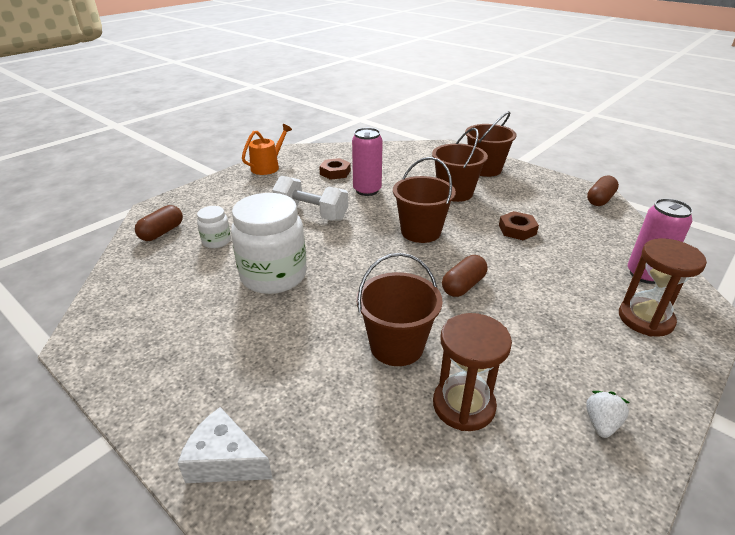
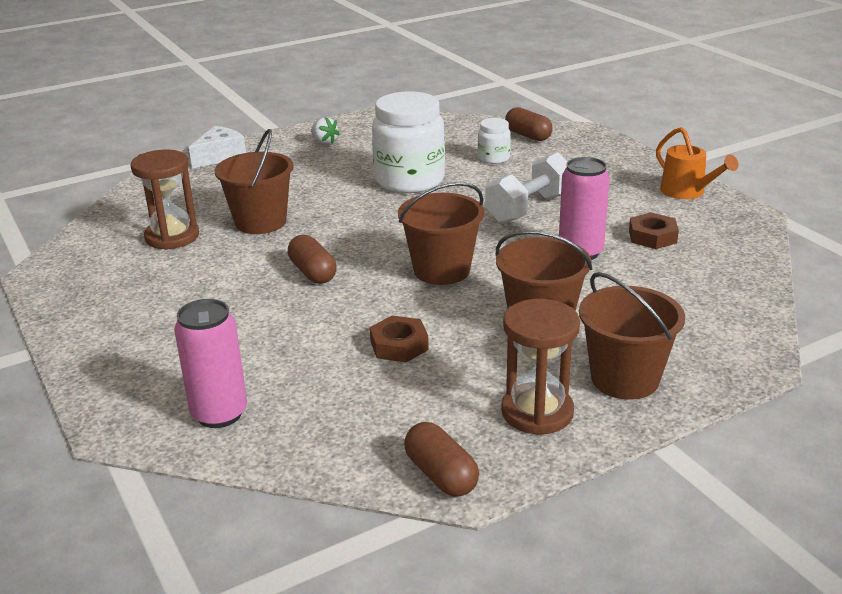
camera: 110 degrees right, 5 degrees down
(601, 423) = (90, 289): white strawberry -> white strawberry (324, 142)
(645, 319) = (156, 371): brown hourglass -> brown hourglass (537, 412)

